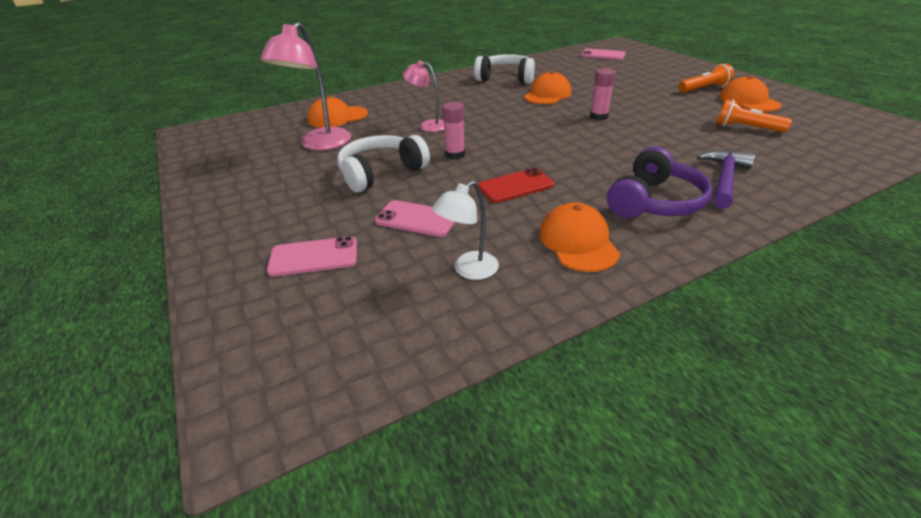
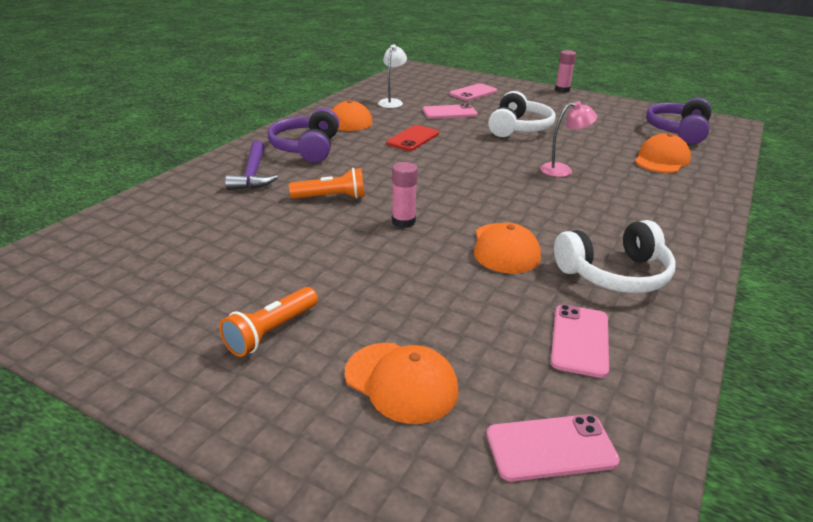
camera: 145 degrees right, 5 degrees down
(253, 135) = (678, 131): none -> purple headphones
(320, 144) = (608, 135): pink lamp -> none
(455, 155) = (489, 149): pink glue stick -> pink glue stick (562, 90)
(558, 67) = (580, 340): none -> pink phone
(746, 128) = (218, 244): orange flashlight -> orange flashlight (331, 197)
(748, 101) = (197, 310): orange cap -> orange cap (401, 382)

